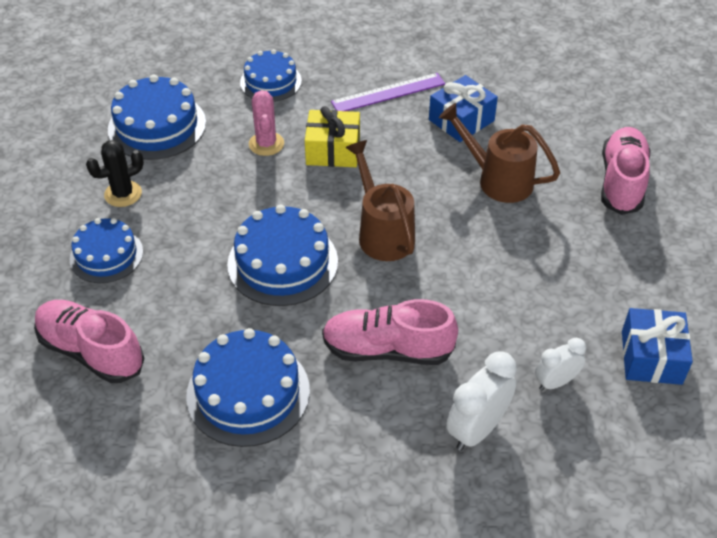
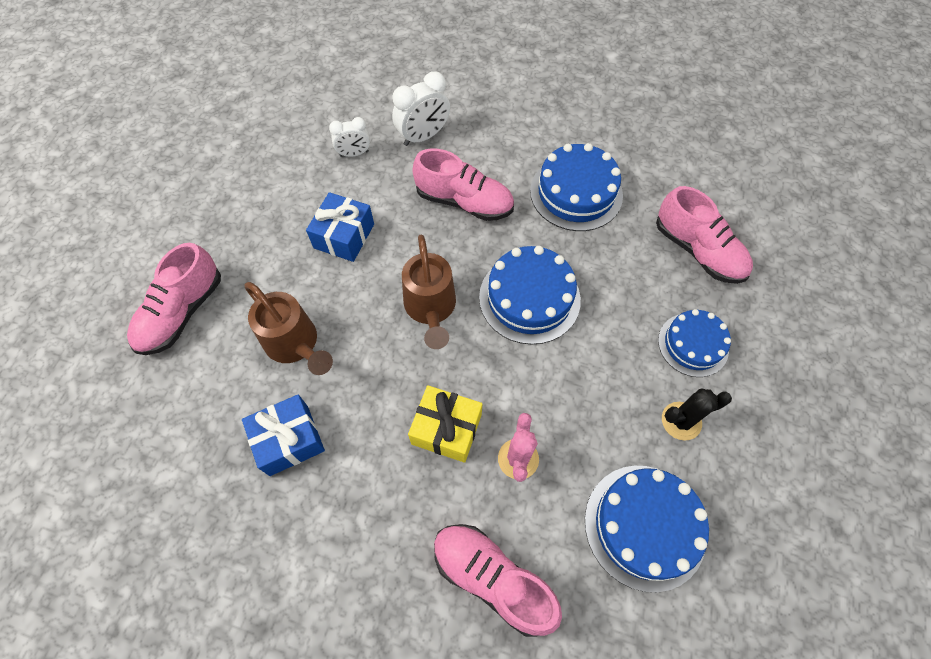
camera: 165 degrees left, 15 degrees up
(270, 82) = (492, 578): blue cake -> pink shoe
(388, 93) = (351, 513): purple ruler -> none
(651, 357) = (277, 155): blue gift -> blue gift (344, 236)

